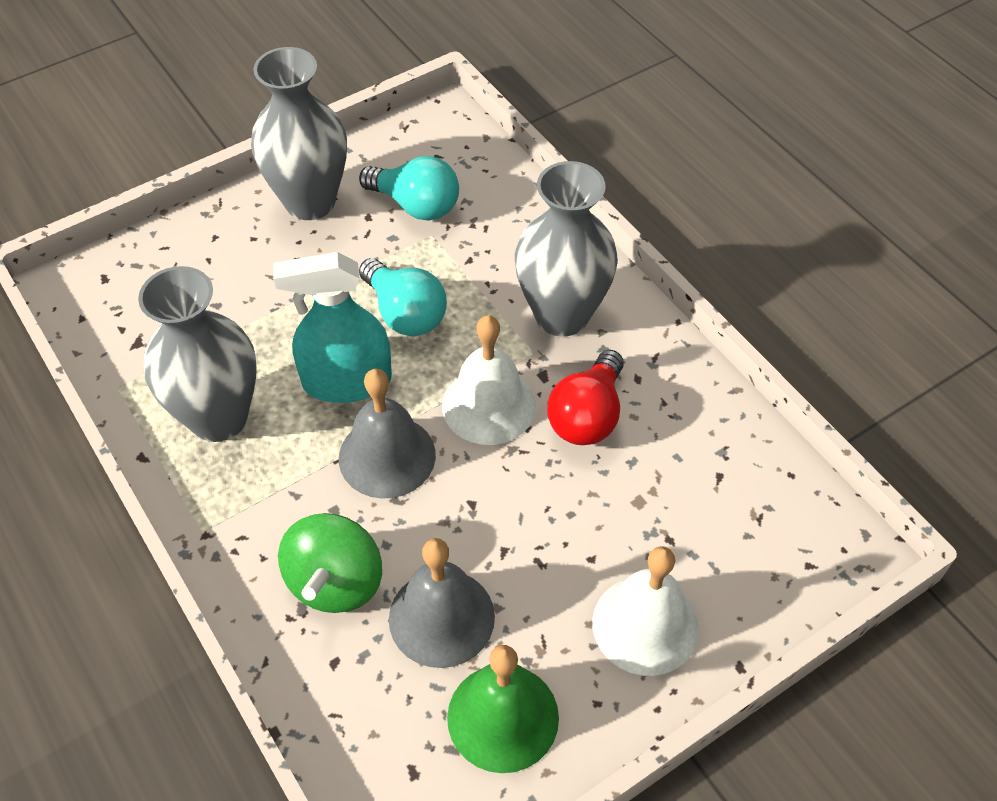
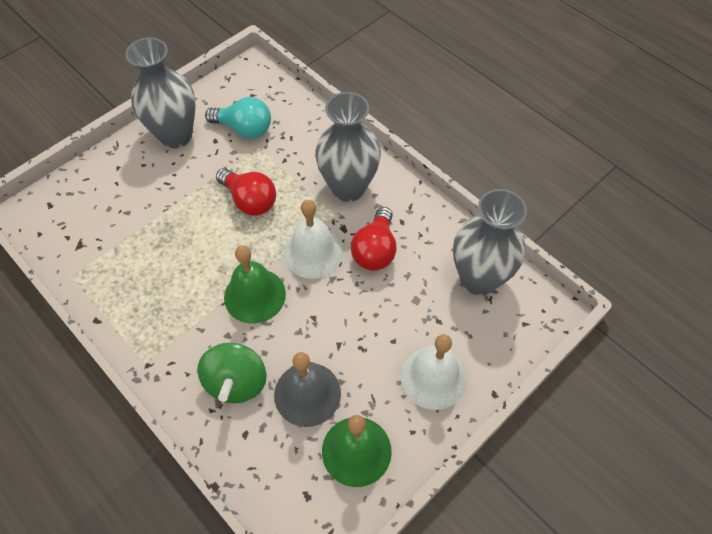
camera: 10 degrees left, 5 degrees up
(219, 418) = (142, 287): grey vase -> grey vase (478, 279)
(347, 381) = (220, 250): turquoise spray bottle -> none
(387, 456) = (255, 295): grey bell -> green bell
(405, 313) = (250, 200): turquoise light bulb -> red light bulb

